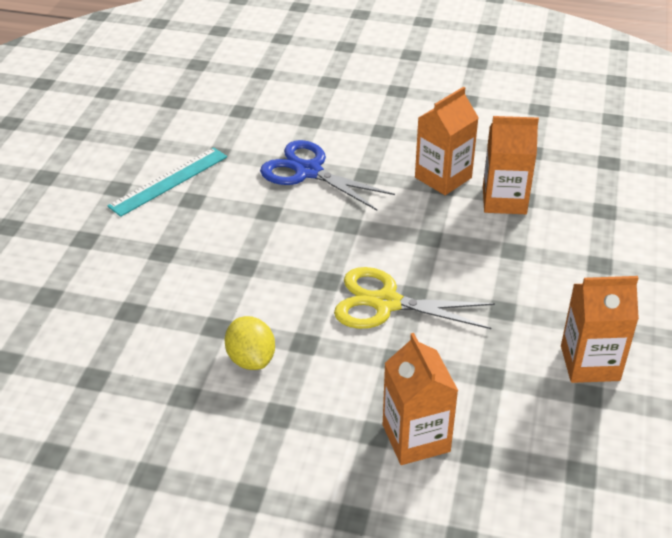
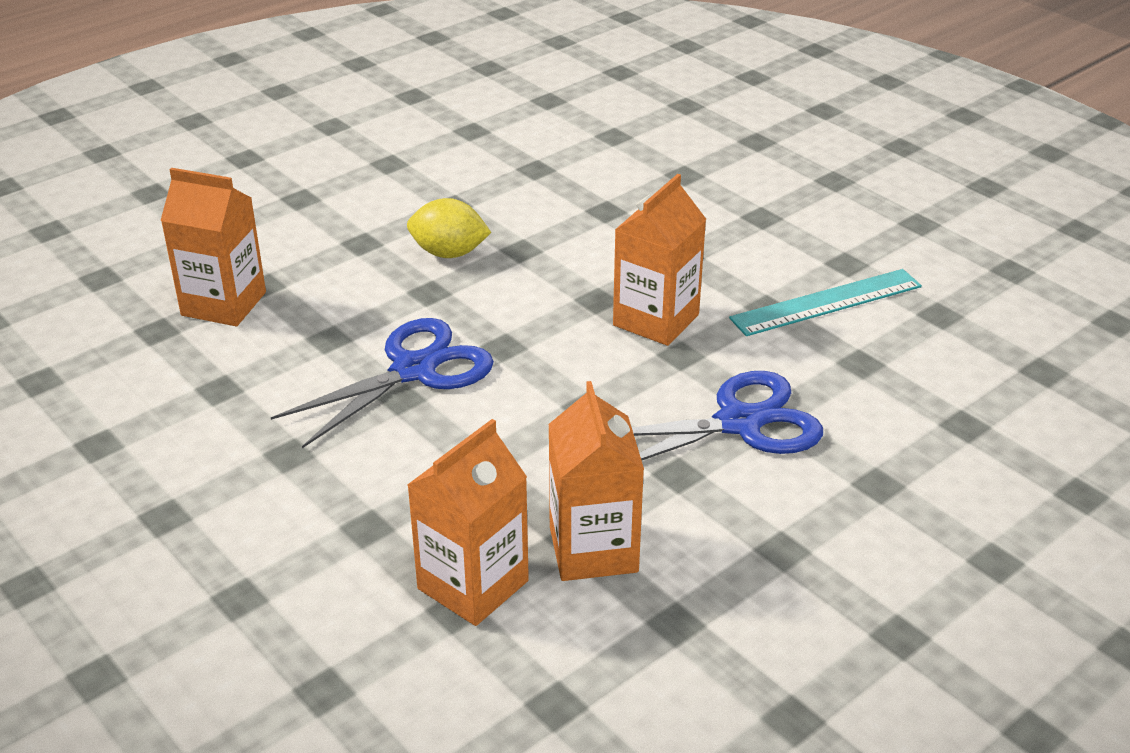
camera: 125 degrees right, 5 degrees down
(168, 181) = (826, 302): turquoise ruler -> turquoise ruler turned 75 degrees clockwise
(386, 303) = (413, 370): yellow scissors -> blue scissors
(590, 363) = (127, 473): orange carton -> orange carton (656, 320)

